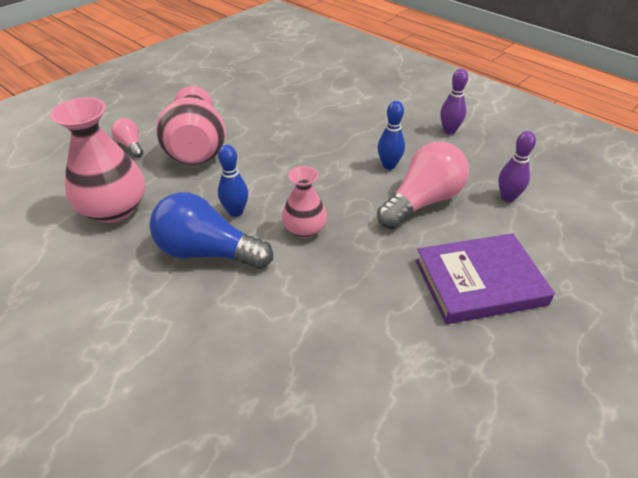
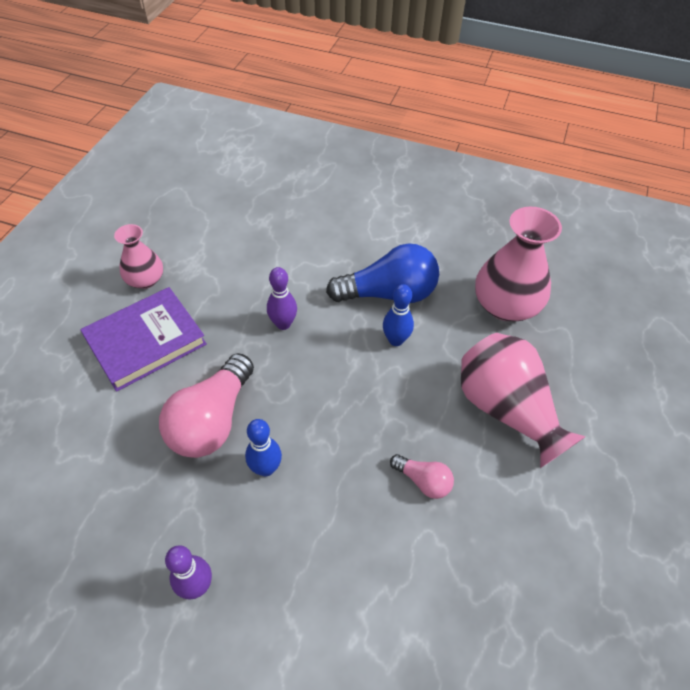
camera: 155 degrees right, 10 degrees up
(130, 145) = (581, 387): pink light bulb -> pink light bulb (423, 481)
(304, 229) = (320, 343): pink vase -> pink vase (145, 280)
(507, 197) = (113, 463): purple bowling pin -> purple bowling pin (283, 324)

